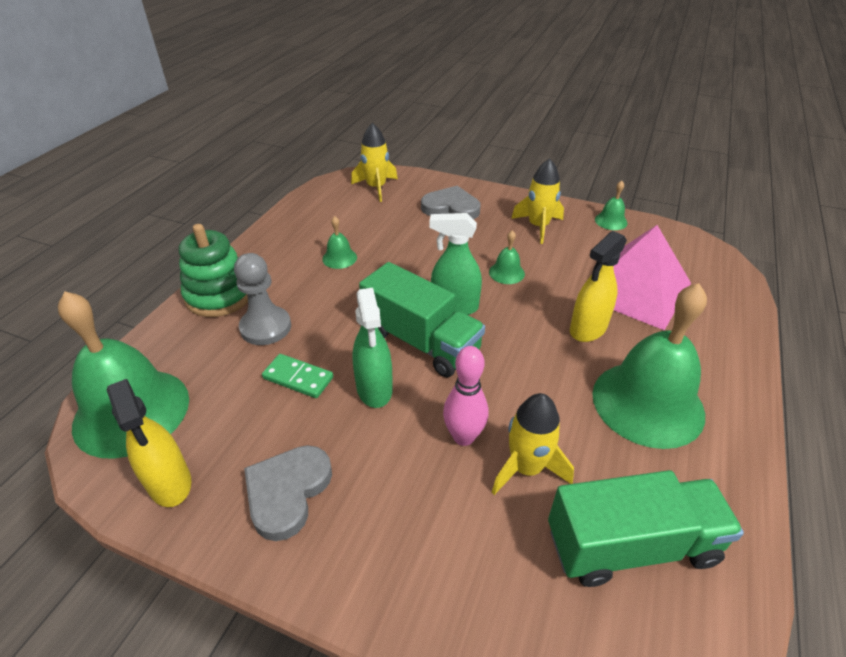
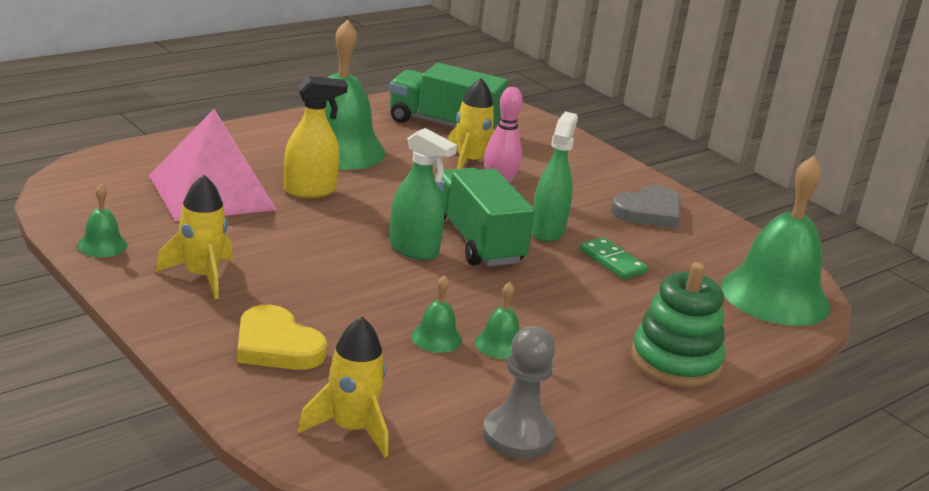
camera: 155 degrees left, 15 degrees down
(170, 483) = (738, 245): yellow spray bottle -> none
(265, 327) = (629, 309): grey pawn -> grey pawn (518, 435)
(451, 208) = (276, 345): grey heart -> yellow heart
(506, 273) = (317, 252): green bell -> green bell (436, 338)

